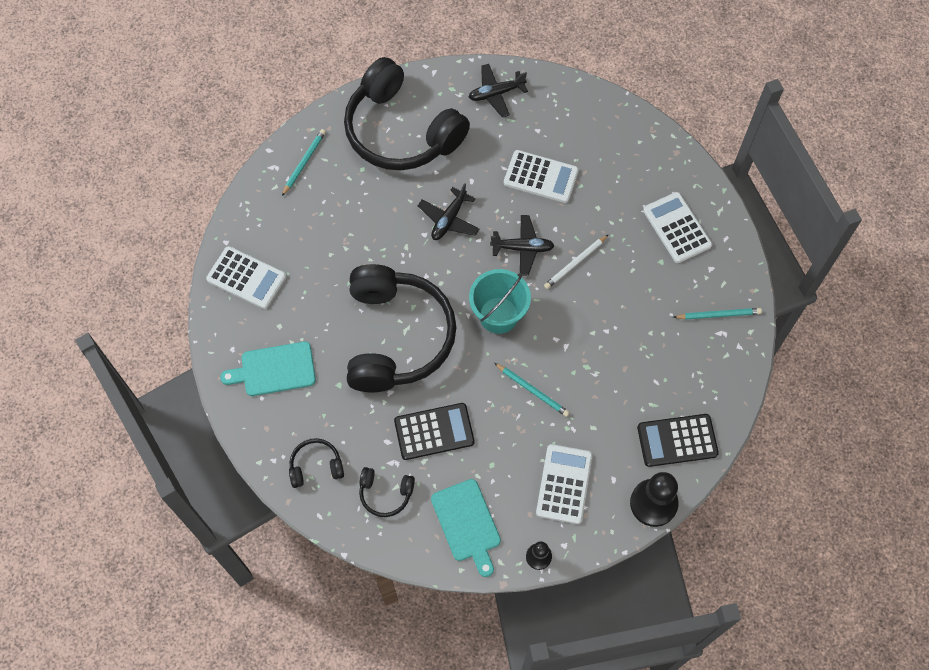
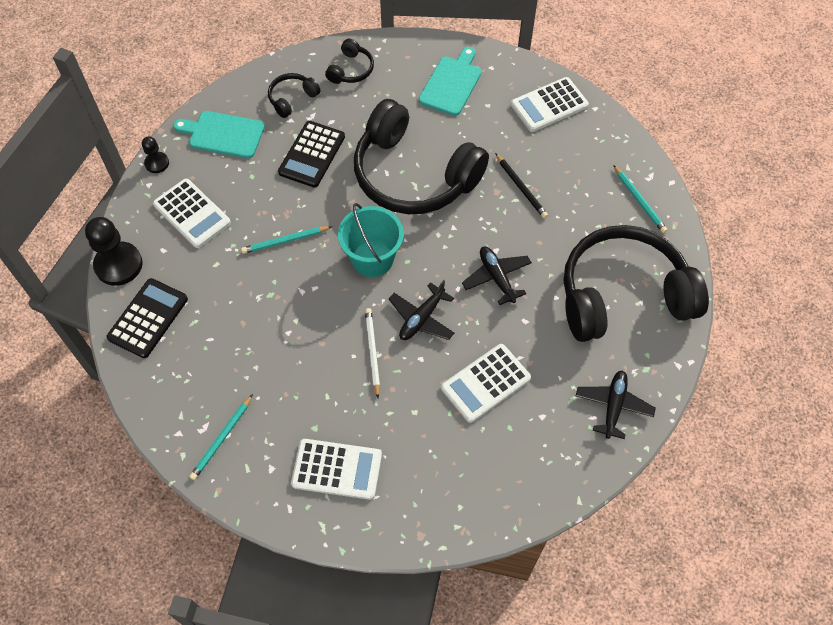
camera: 125 degrees right, 5 degrees down
(350, 250) = (521, 187): none -> black pencil

